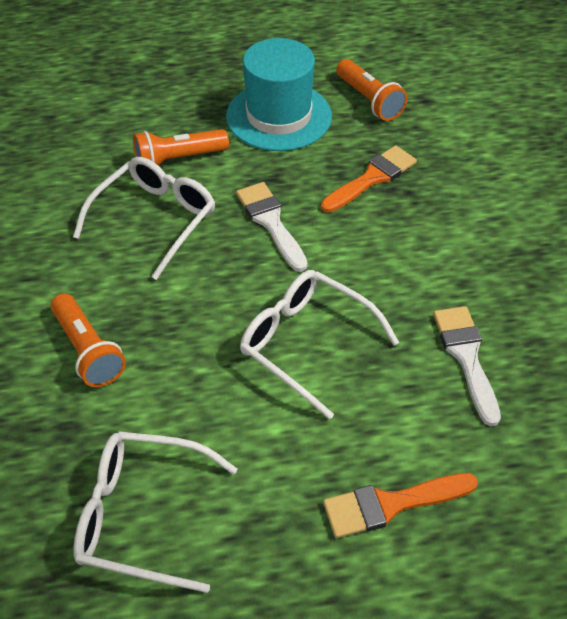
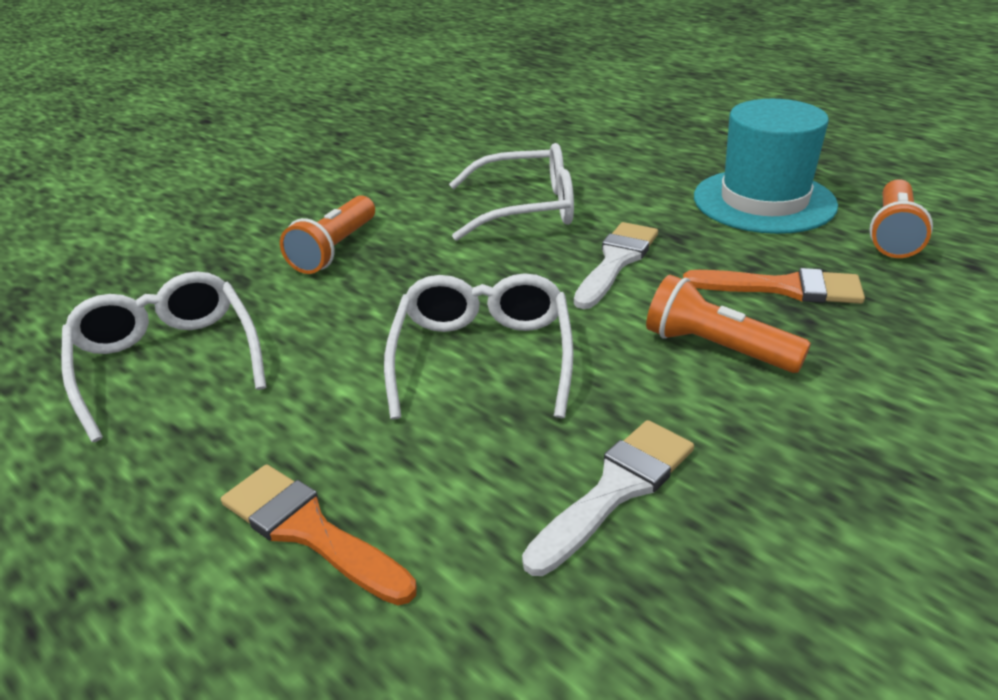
camera: 55 degrees right, 15 degrees down
(178, 159) = (615, 185): orange flashlight -> orange flashlight (716, 348)

